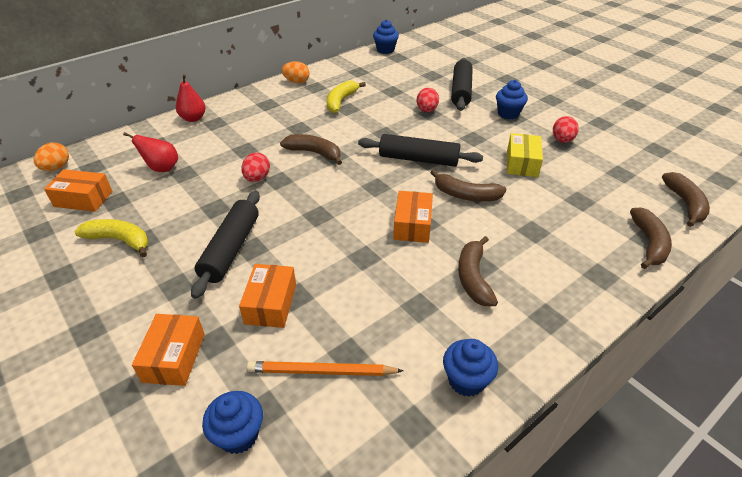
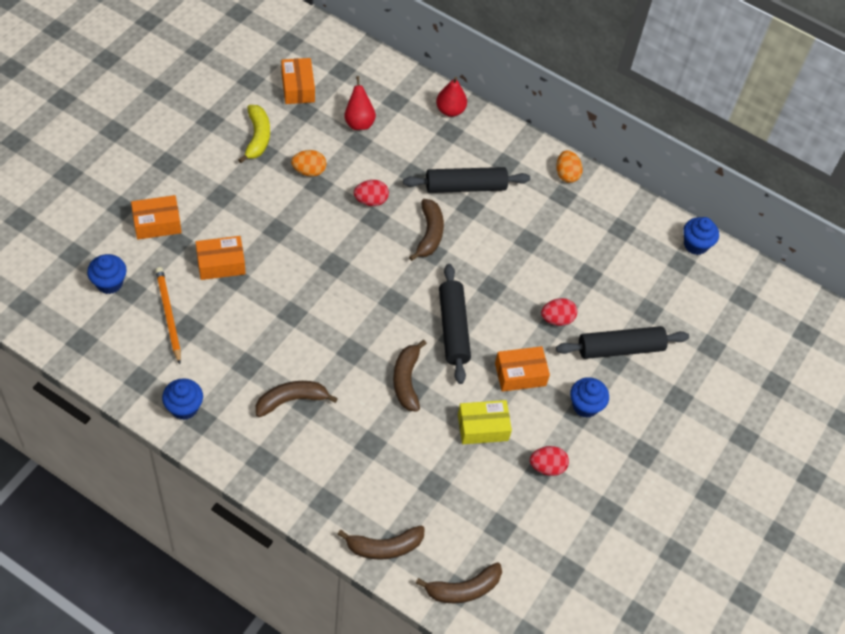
camera: 65 degrees right, 15 degrees up
(56, 168) = (332, 46): orange egg -> orange egg (309, 171)
(231, 249) = (271, 216): black rolling pin -> black rolling pin (465, 187)
(341, 101) = (540, 230): yellow banana -> none
(412, 225) = (345, 342): orange box -> orange box (520, 374)

